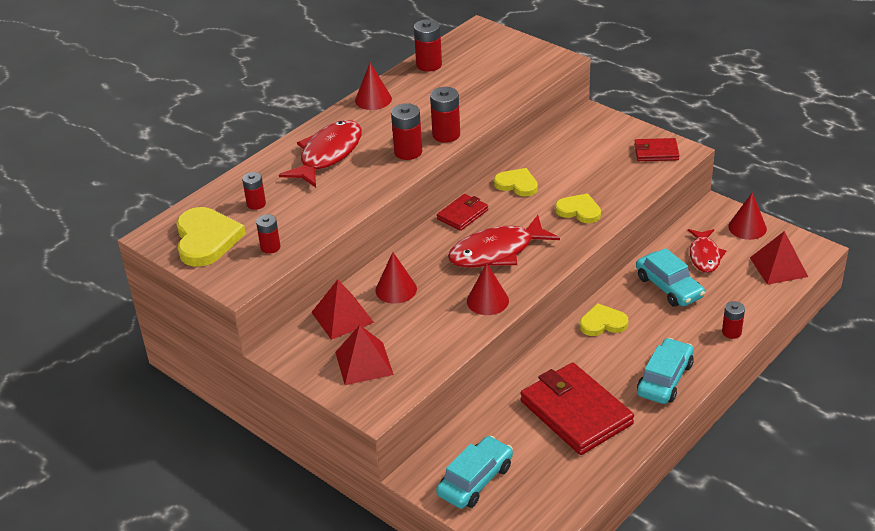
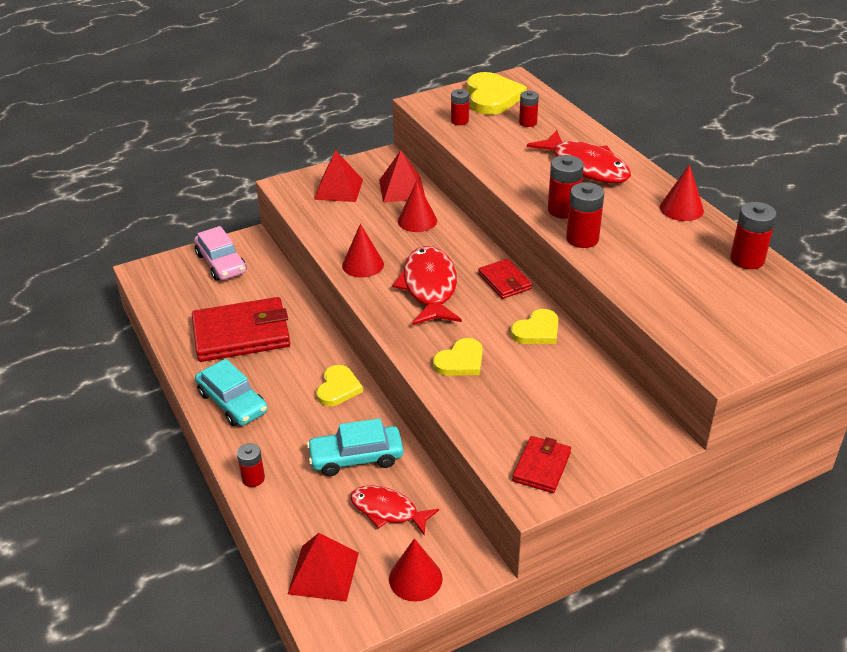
camera: 110 degrees right, 0 degrees up
(206, 239) = (492, 97): yellow heart -> yellow heart turned 105 degrees counterclockwise
(475, 480) = (221, 263): turquoise car -> pink car

